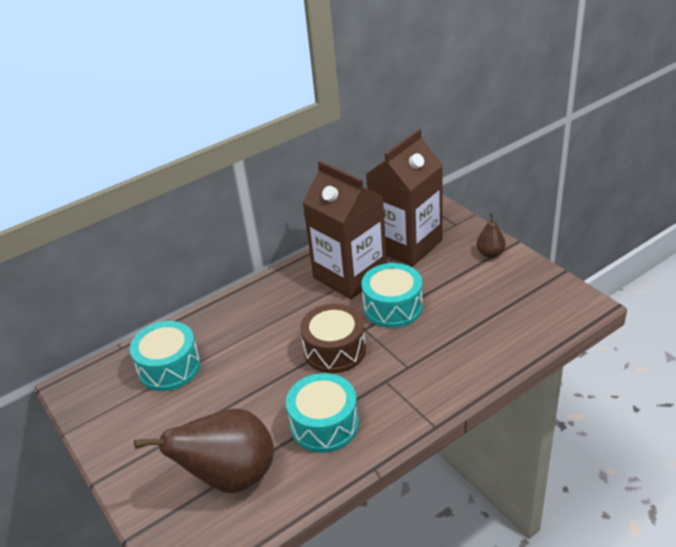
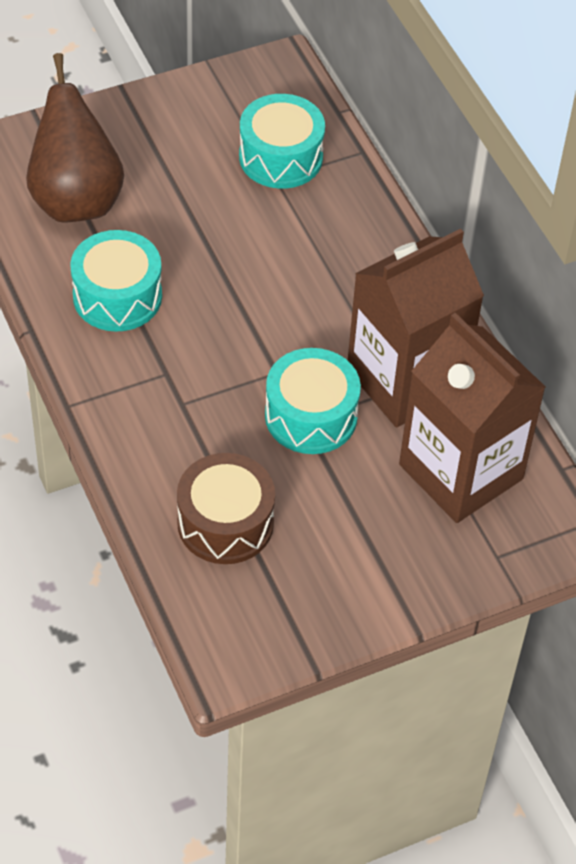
camera: 95 degrees right, 15 degrees up
(335, 350) = (246, 331): brown drum -> brown drum (225, 523)
(490, 253) = (397, 580): brown pear -> none

